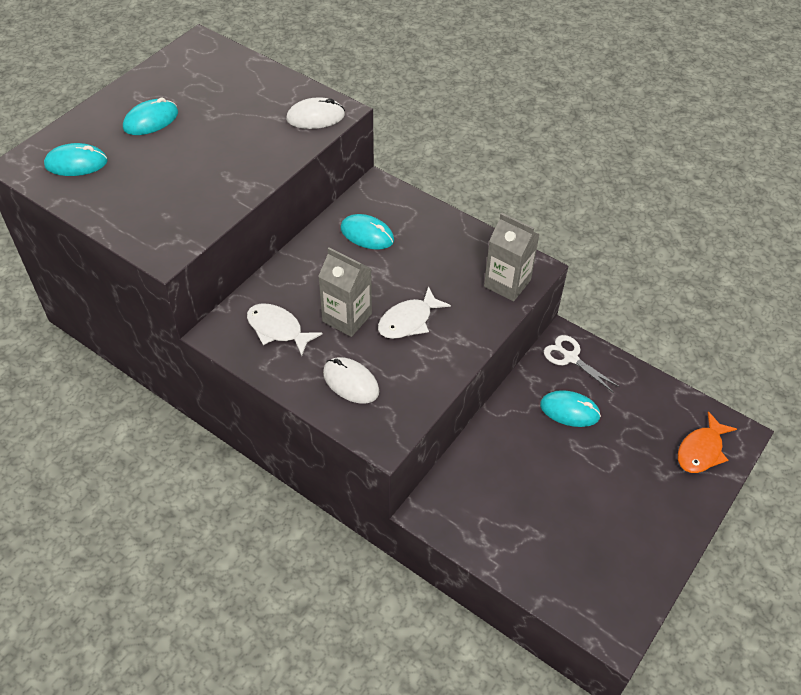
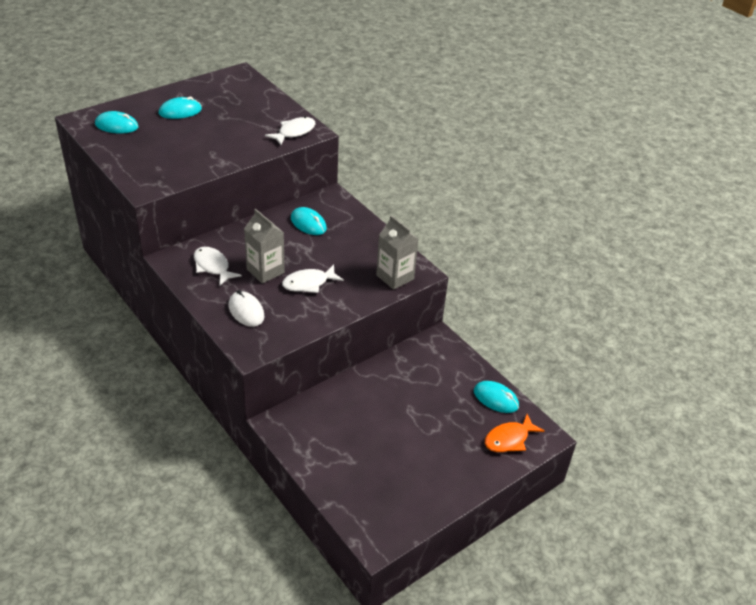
camera: 15 degrees right, 10 degrees down
(315, 117) = (294, 132): white mouse -> white fish
(569, 410) = (418, 386): turquoise mouse -> turquoise mouse (496, 399)
(570, 358) = (437, 351): white scissors -> none

